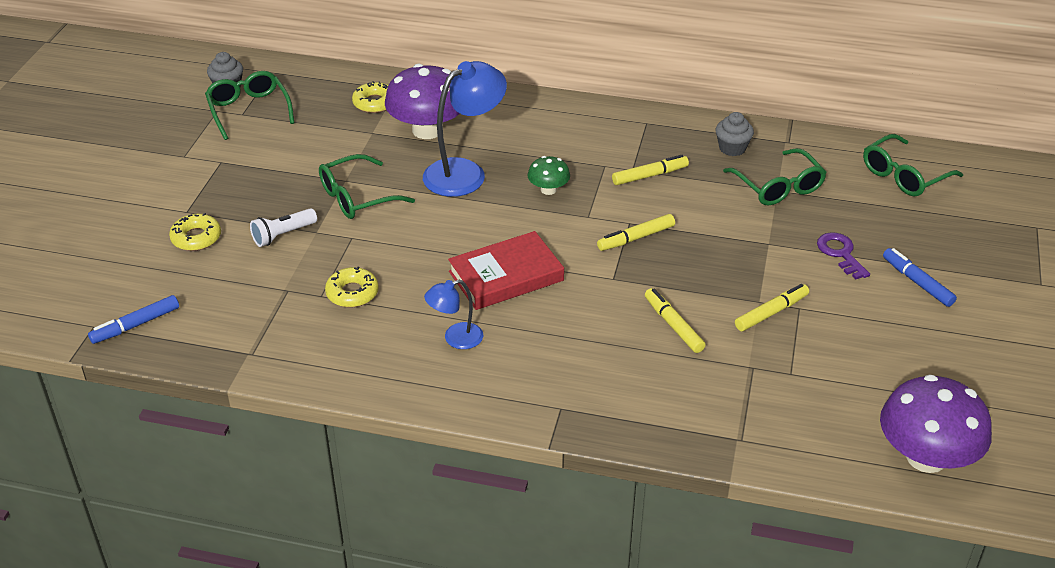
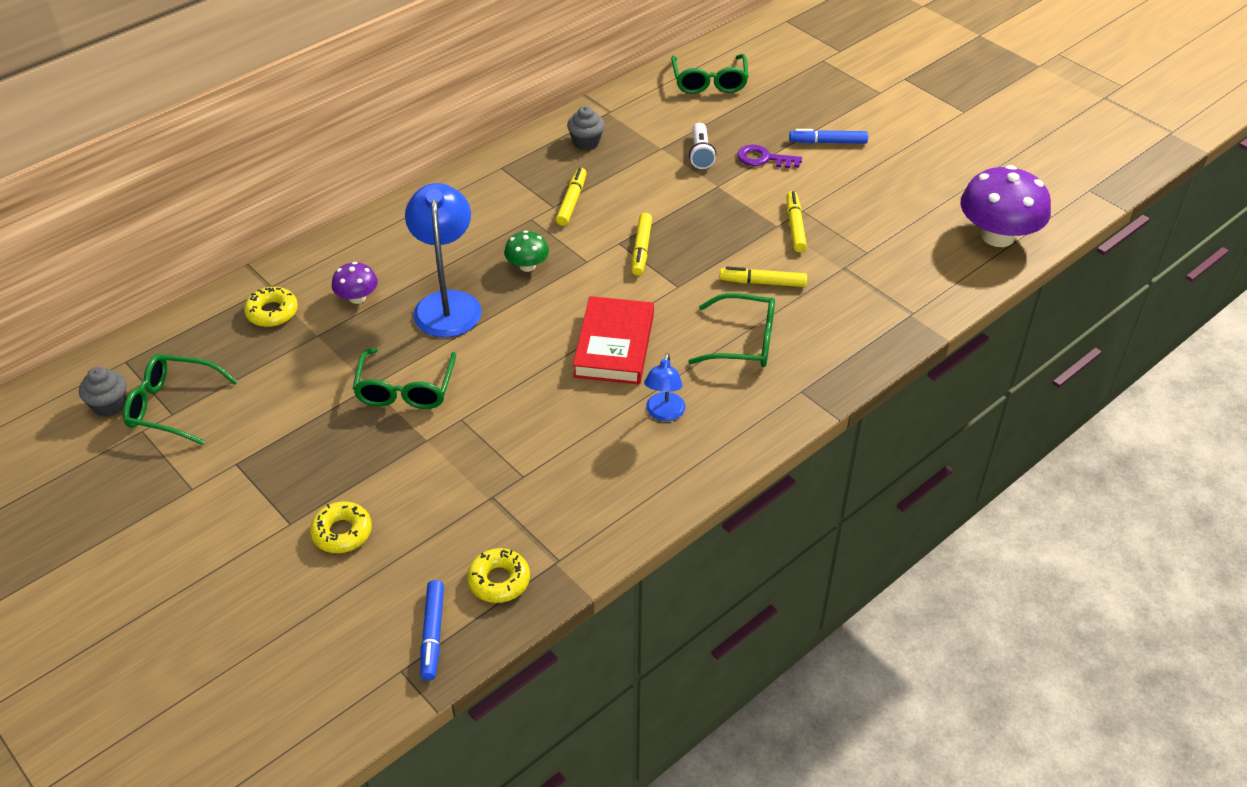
camera: 55 degrees left, 5 degrees up
(283, 235) = (406, 465): white flashlight -> white flashlight (701, 154)
(352, 293) = (540, 453): yellow donut -> yellow donut (499, 581)
(427, 130) = (357, 298): purple mushroom -> purple mushroom, size x0.50
(778, 187) = (658, 145): green glasses -> green glasses (743, 342)

